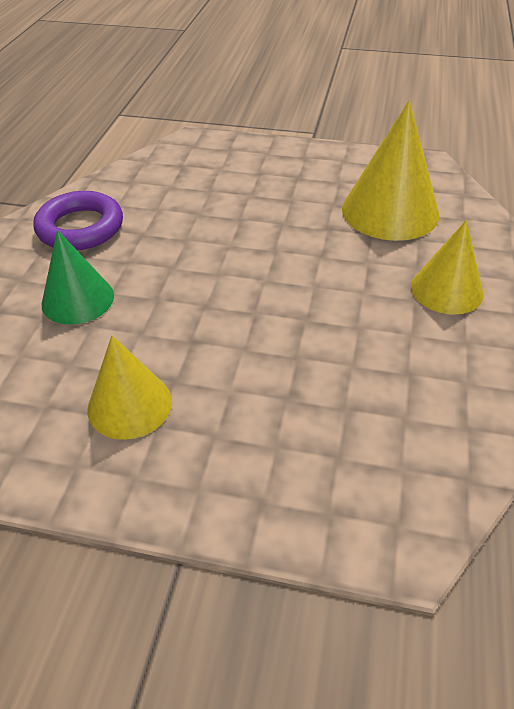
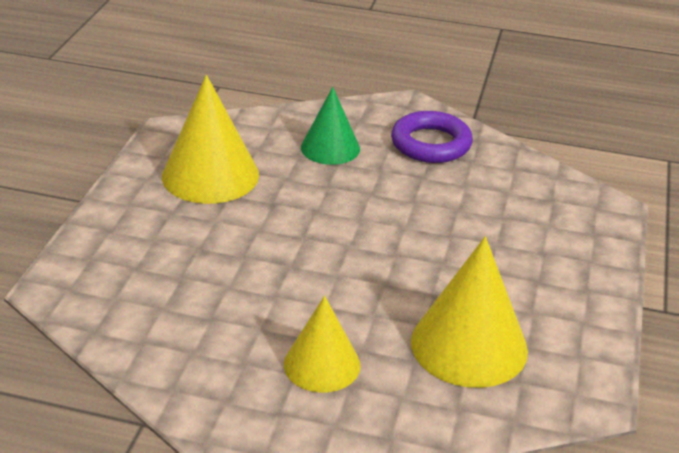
camera: 90 degrees right, 10 degrees down
(129, 405) = (210, 175): yellow cone -> yellow cone, size x1.56

